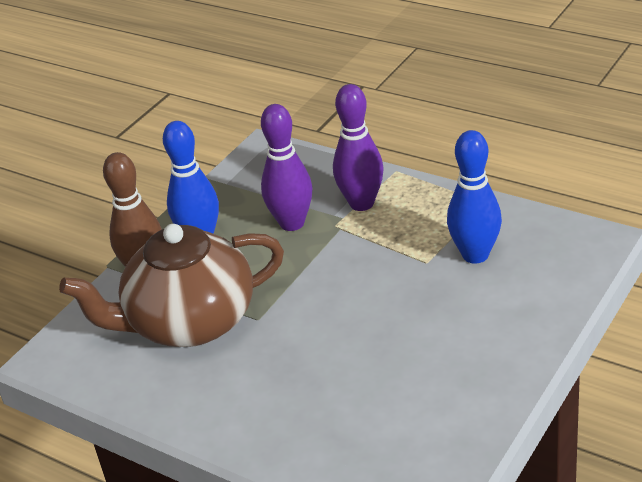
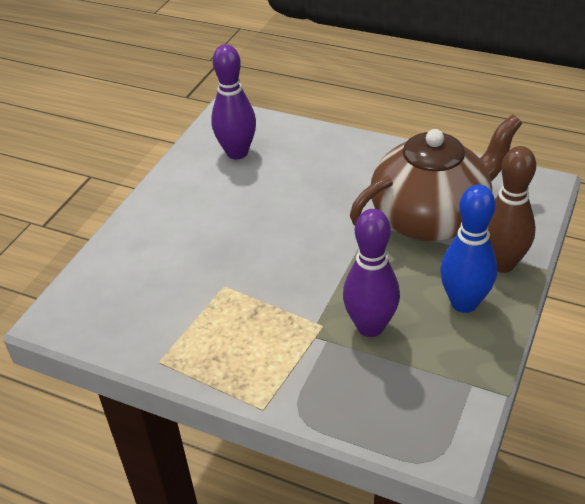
camera: 170 degrees right, 5 degrees up
(361, 203) = (298, 356): purple bowling pin -> purple bowling pin (237, 153)
(475, 255) = (176, 295): blue bowling pin -> none

